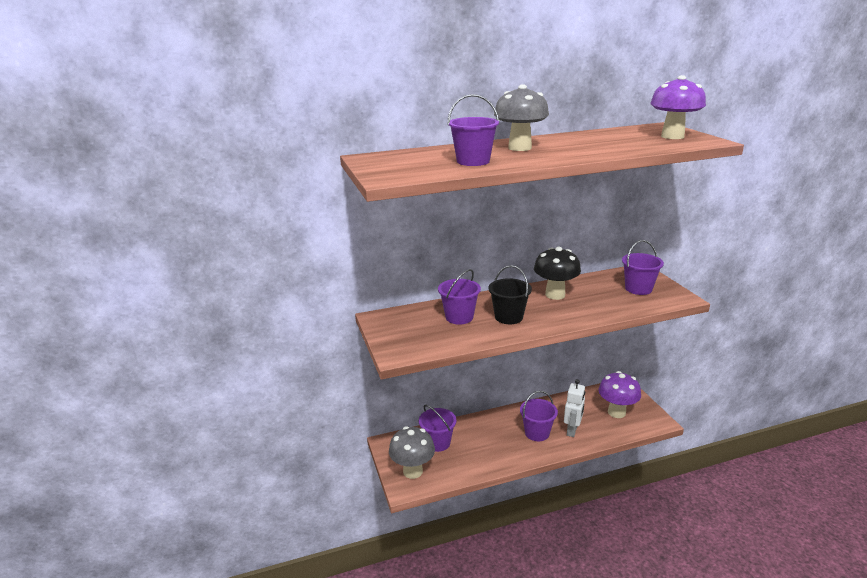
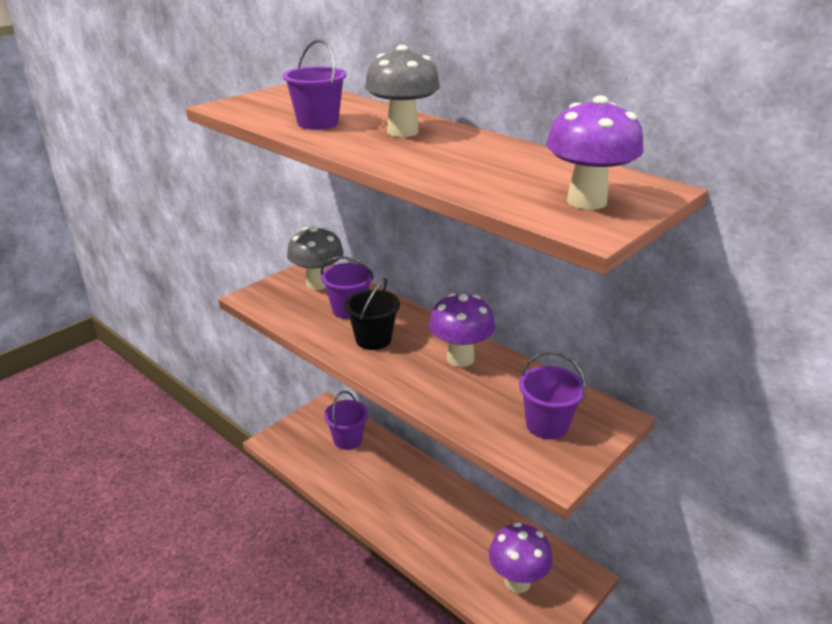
camera: 60 degrees right, 5 degrees up
(413, 471) = (295, 438): grey mushroom -> grey mushroom (318, 284)
(537, 433) = (417, 512): purple bucket -> none
(555, 295) = (460, 358): black mushroom -> purple mushroom
(572, 430) = (444, 544): white robot -> none

